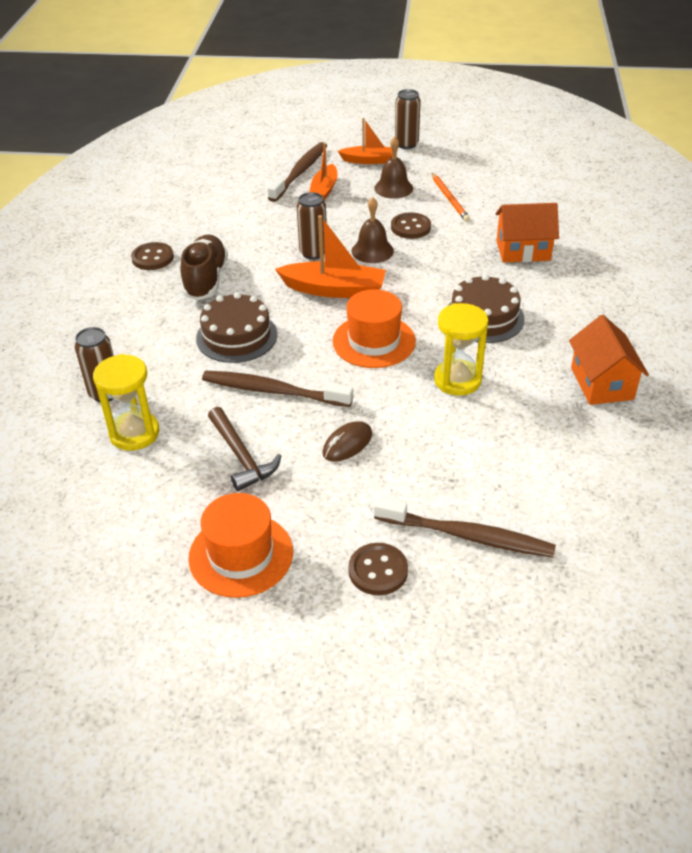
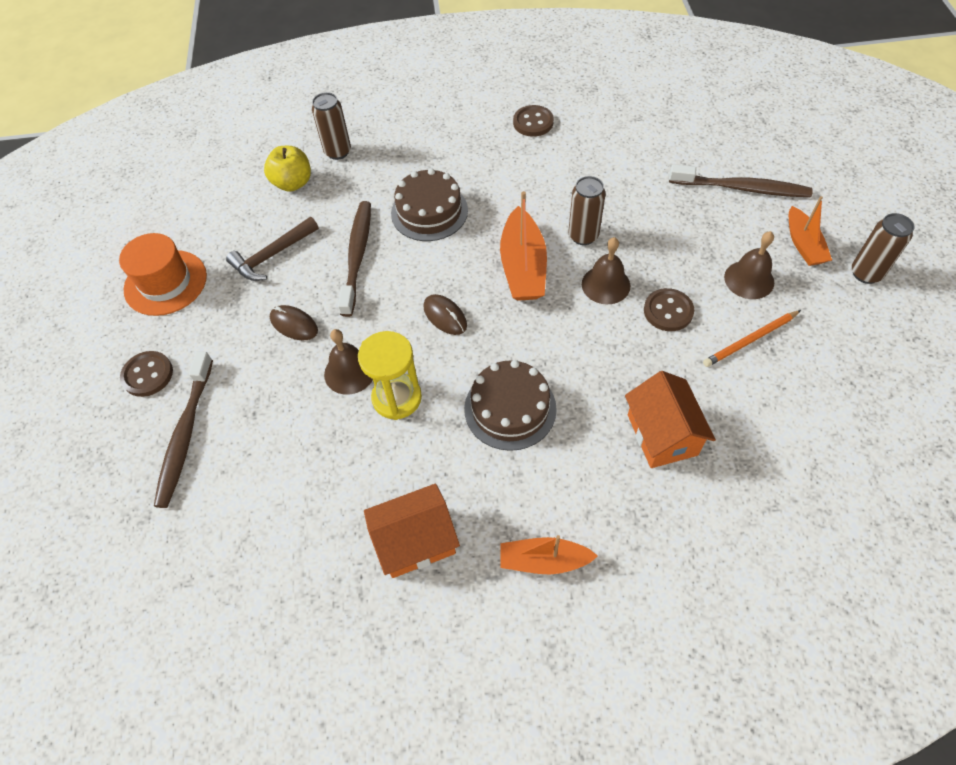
camera: 80 degrees right, 15 degrees up
(134, 433) = (293, 183): yellow hourglass -> yellow apple
(205, 279) = (510, 167): brown shoe -> none
(324, 189) = (715, 217): orange boat -> orange boat (544, 560)
(374, 341) = (445, 316): orange hat -> brown mouse
(420, 408) = (349, 372): none -> brown bell

